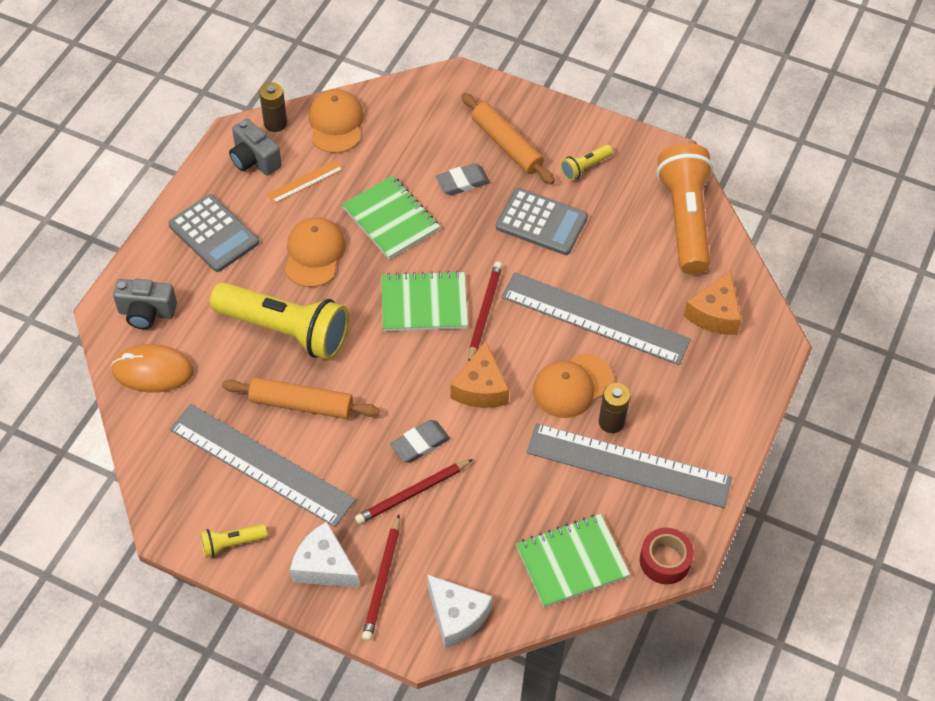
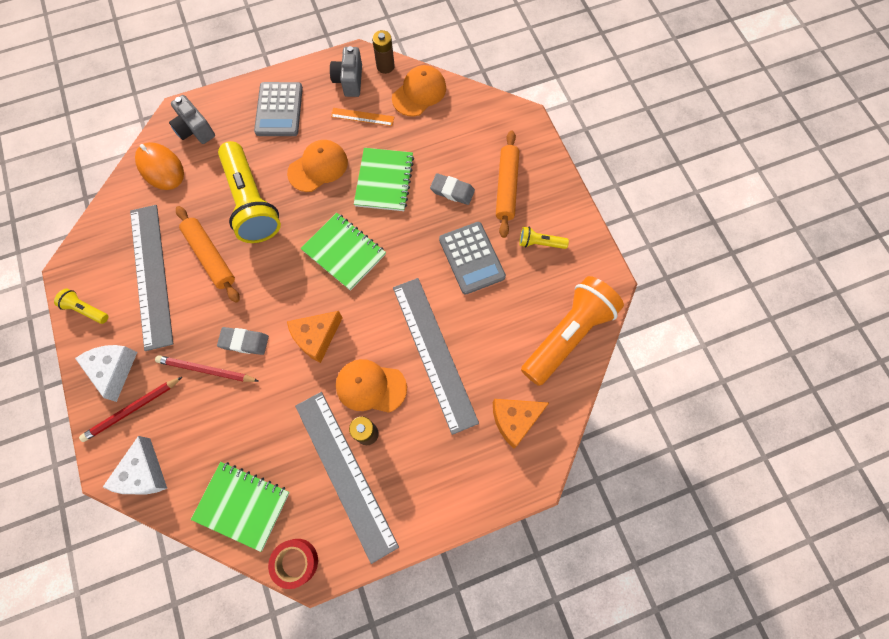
camera: 45 degrees right, 15 degrees up
(484, 312) = (372, 289): red pencil -> none

